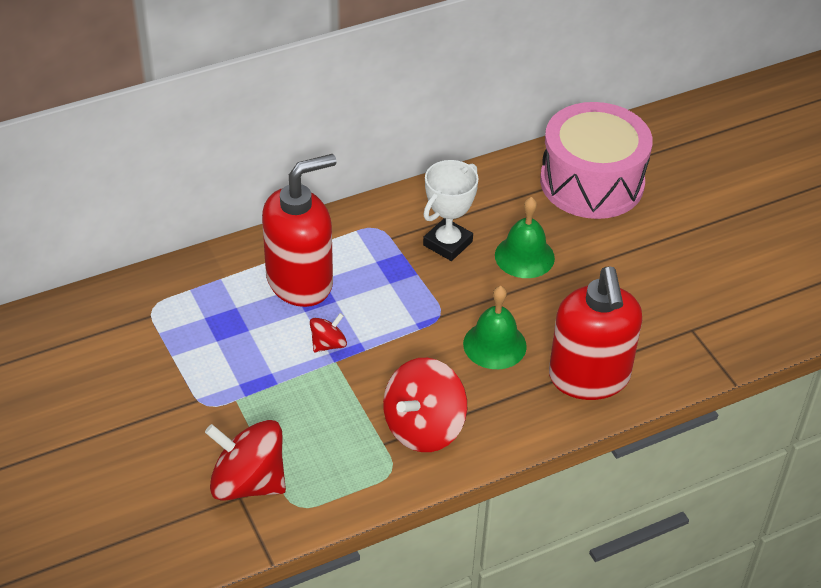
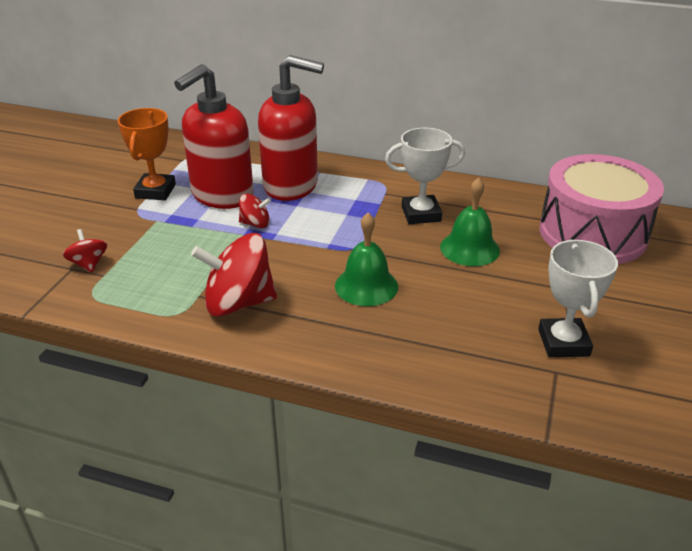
camera: 45 degrees right, 10 degrees down
(183, 370) = (155, 191): none -> orange trophy
(248, 482) = (89, 264): red spinning top -> red spinning top, size x0.50
(589, 378) = (410, 349): red soap dispenser -> red soap dispenser (222, 195)
(673, 302) = (563, 342): none -> white trophy

